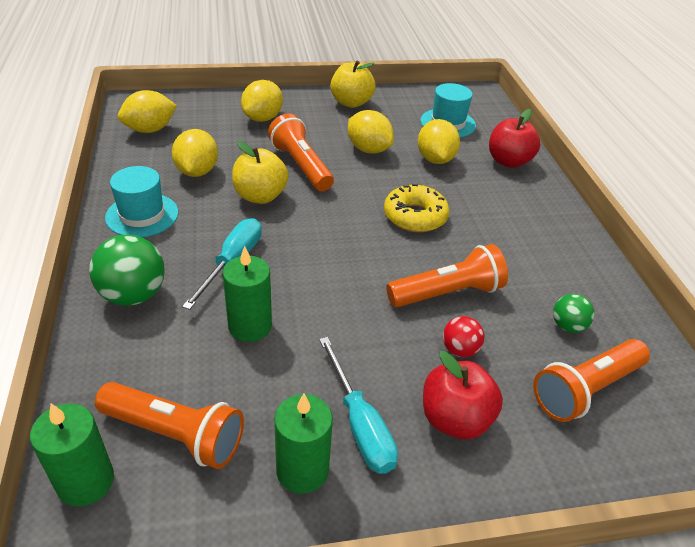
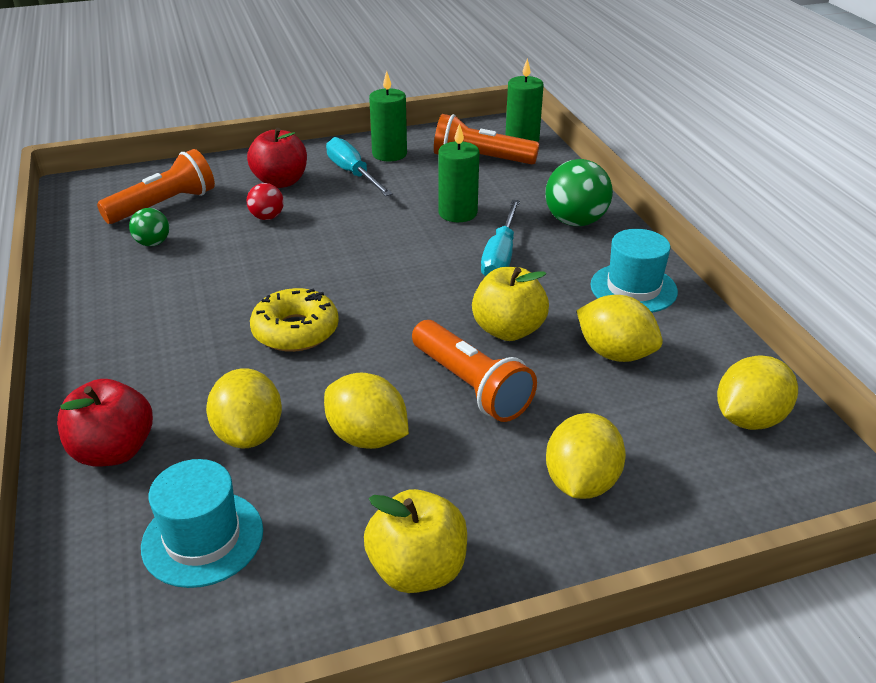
camera: 175 degrees right, 5 degrees down
(197, 171) = (615, 353): yellow lemon -> yellow lemon turned 45 degrees counterclockwise
(448, 293) = (269, 255): orange flashlight -> none

